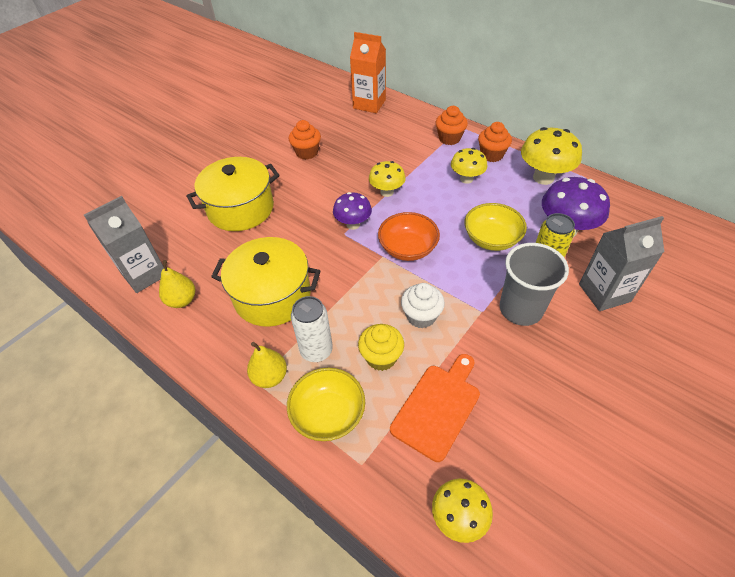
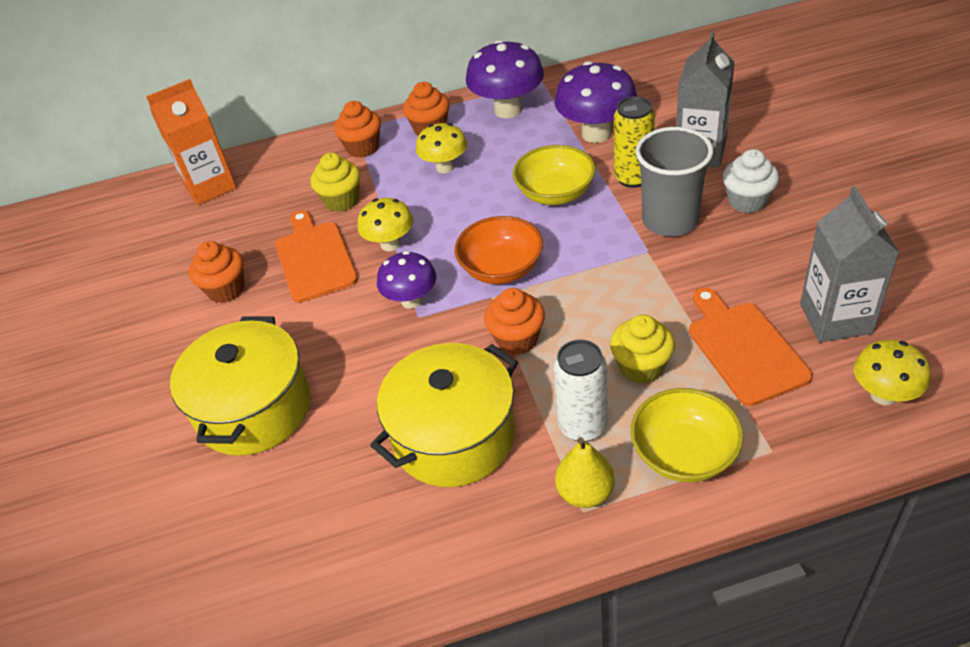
camera: 50 degrees left, 5 degrees down
(144, 274) = (264, 585): grey carton -> grey carton (835, 318)
(182, 300) = (365, 551): yellow pear -> none
(352, 170) = (314, 258): none -> orange cutting board
(359, 285) = (517, 339): none -> orange cupcake
(402, 155) = (341, 200): none -> yellow cupcake
(421, 316) = (612, 304): white cupcake -> white cupcake (747, 201)
(543, 177) = (508, 110): yellow mushroom -> purple mushroom

